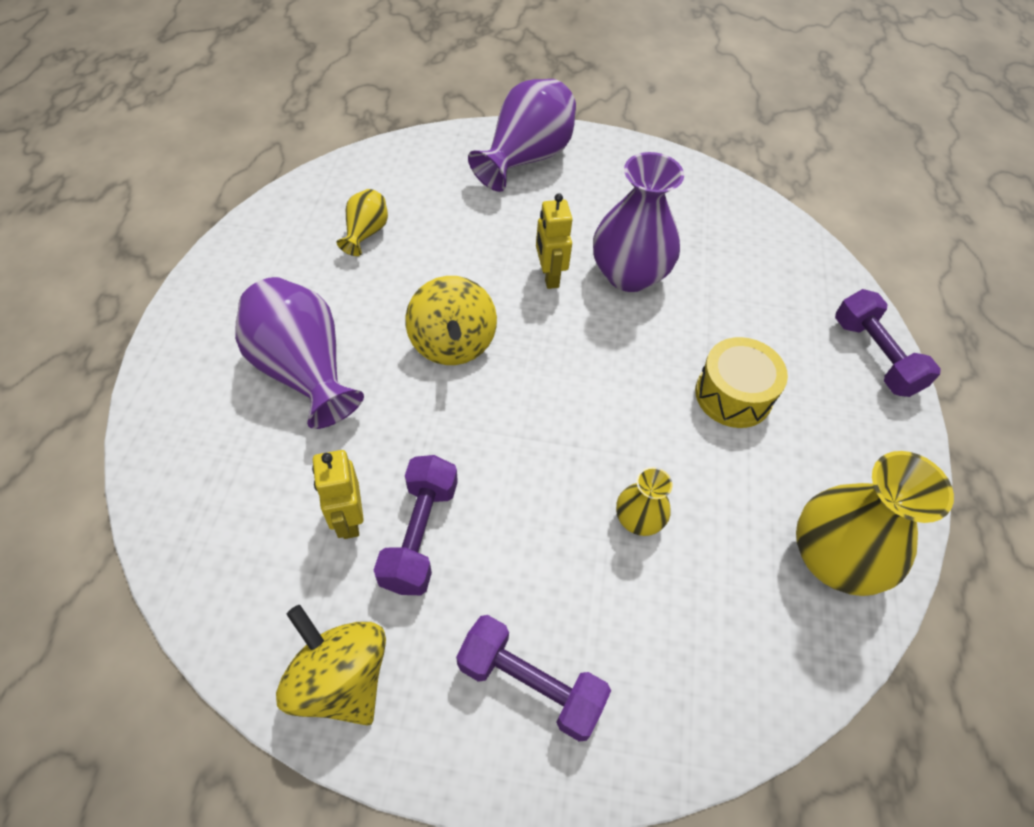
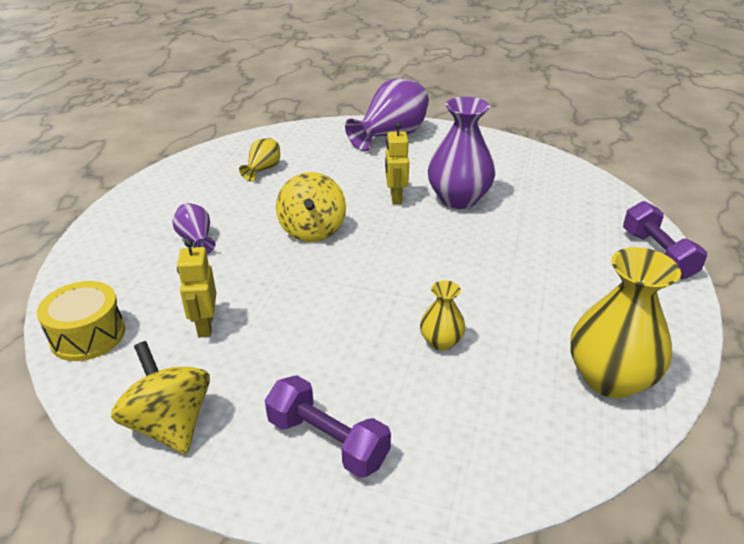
camera: 10 degrees right, 20 degrees down
(304, 371) = (196, 240): purple vase -> purple vase, size x0.51
(420, 534) = (259, 339): purple dumbbell -> none
(733, 395) = (533, 271): yellow drum -> yellow drum (88, 335)

